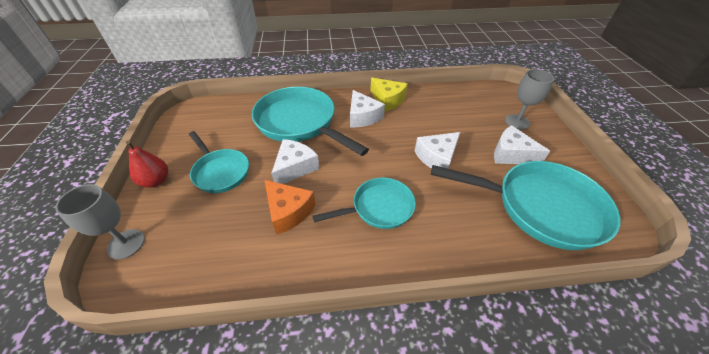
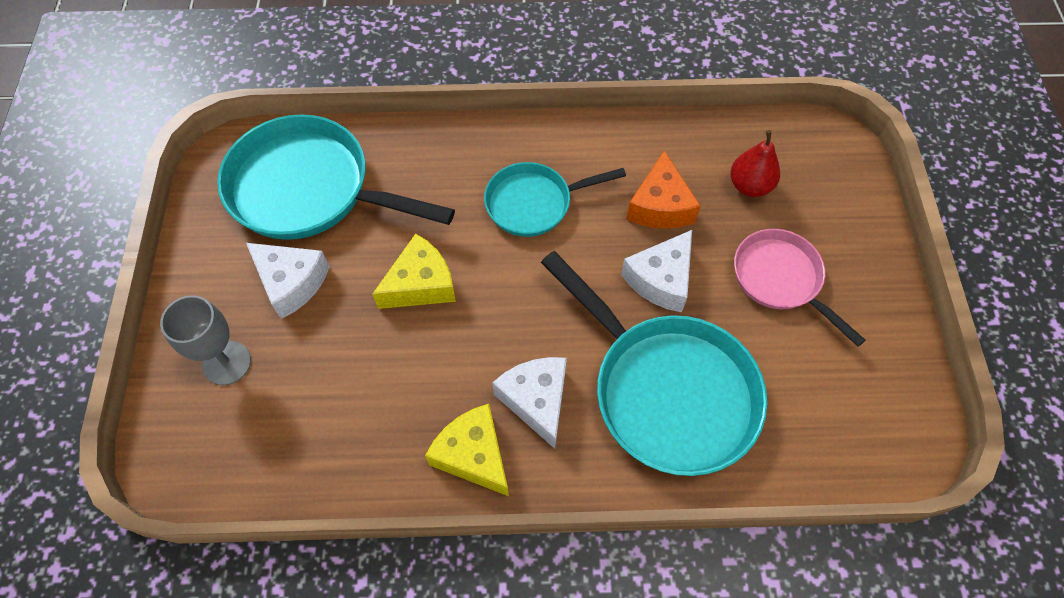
camera: 175 degrees left, 15 degrees up
(126, 244) = (855, 177): grey goblet -> none
(156, 181) = (875, 268): red pear -> red pear (750, 186)
(220, 172) = (781, 279): turquoise pan -> pink pan
(288, 211) = (660, 206): orange cheese -> orange cheese turned 135 degrees counterclockwise
(437, 157) = (421, 284): white cheese -> yellow cheese

